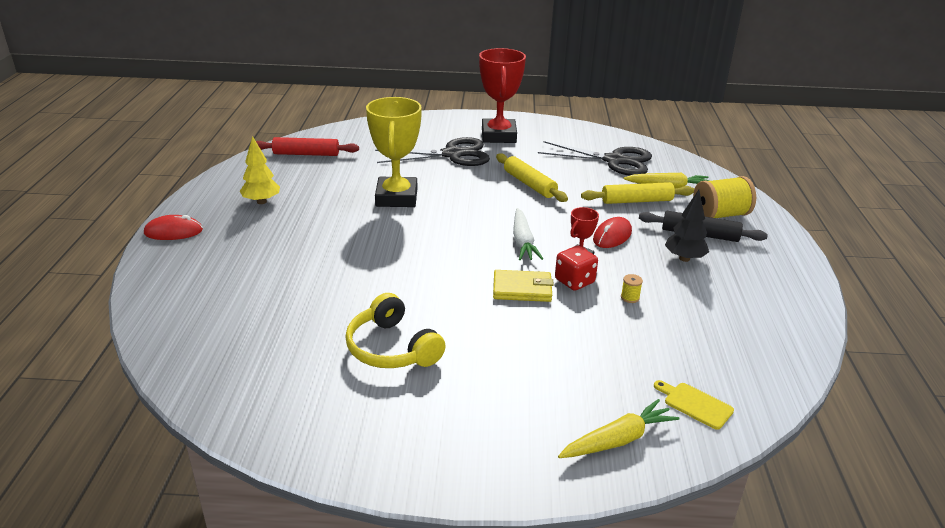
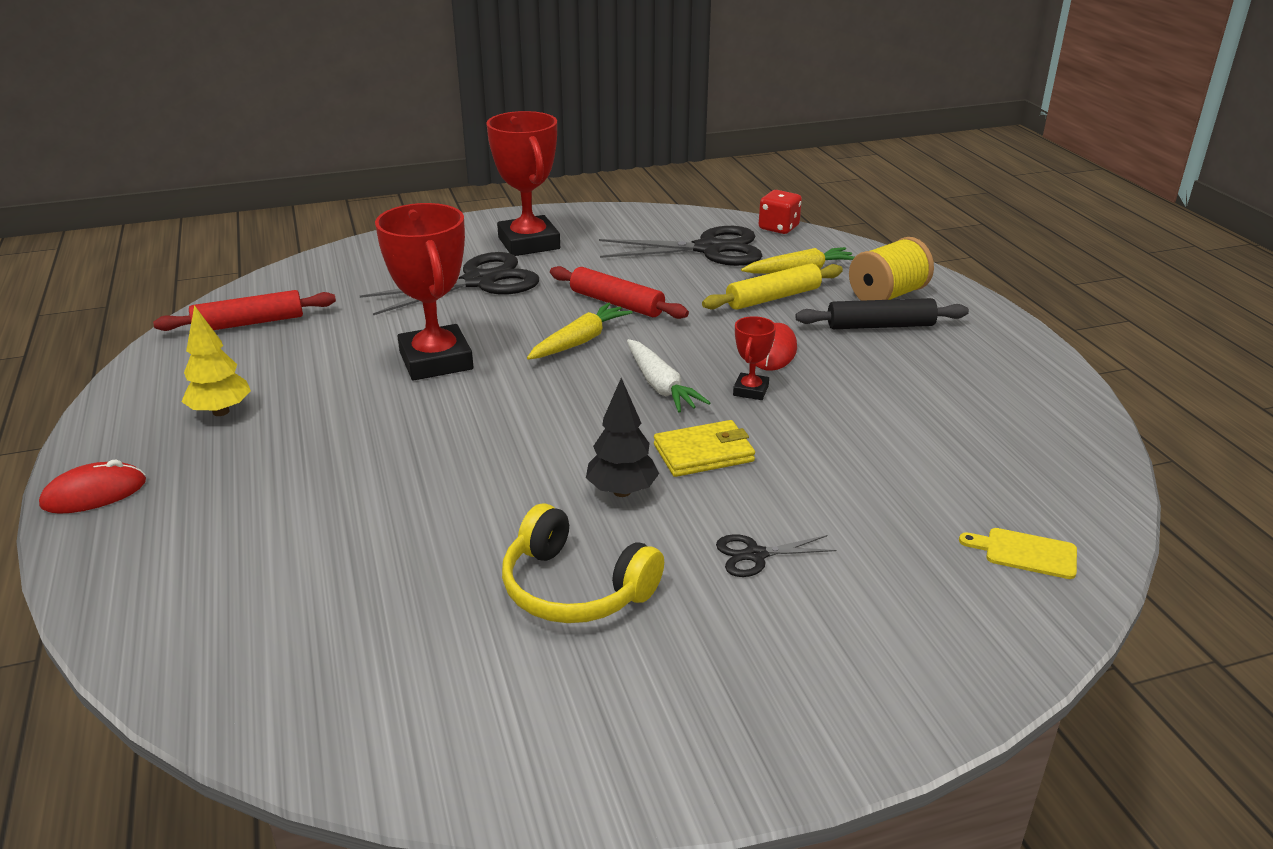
camera: 20 degrees left, 0 degrees up
(396, 197) = (436, 361): yellow trophy -> red trophy
(512, 358) = (755, 555): none -> black scissors
(529, 184) = (616, 303): yellow rolling pin -> red rolling pin
(574, 281) = (766, 425): red dice -> red dice (778, 228)
(618, 440) = (966, 630): yellow carrot -> yellow carrot (579, 341)
(630, 297) = (851, 430): yellow spool -> none
(684, 258) = (883, 362): black tree -> black tree (622, 491)

